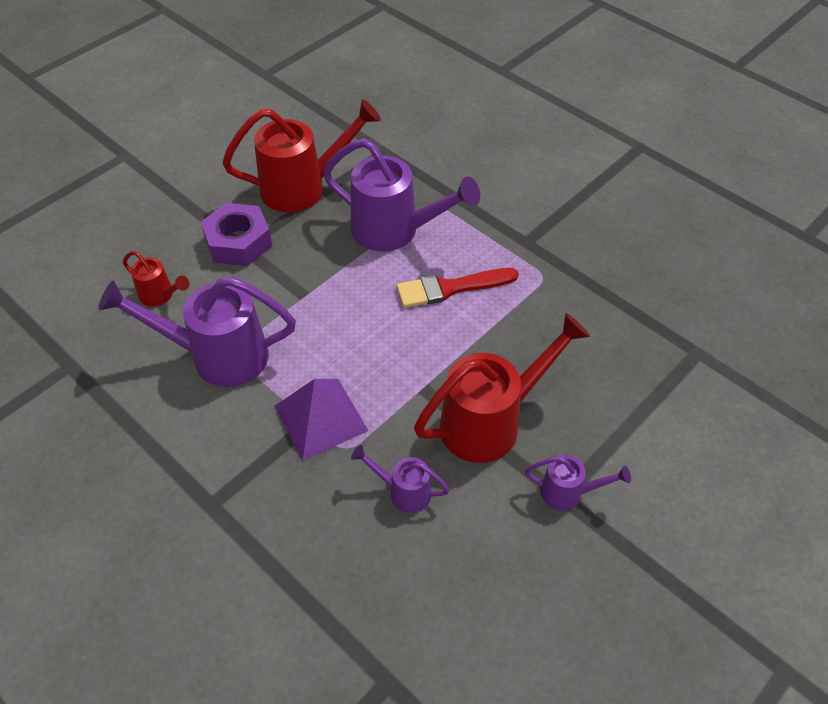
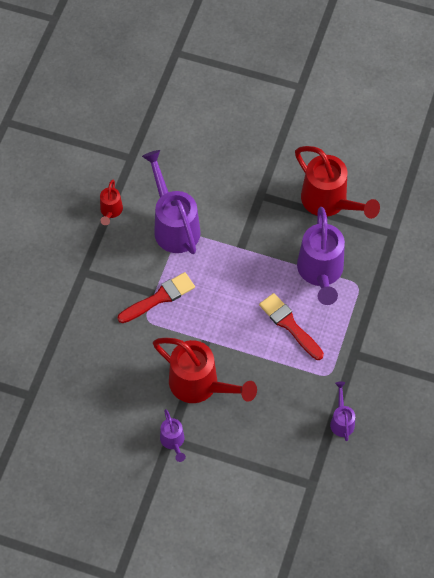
camera: 65 degrees right, 10 degrees up
(160, 295) = (200, 173): red watering can -> red watering can (110, 211)
(238, 242) = (262, 190): purple nut -> none
(321, 418) = (159, 298): purple pyramid -> red brush
(404, 491) = (134, 359): purple watering can -> purple watering can (341, 421)

